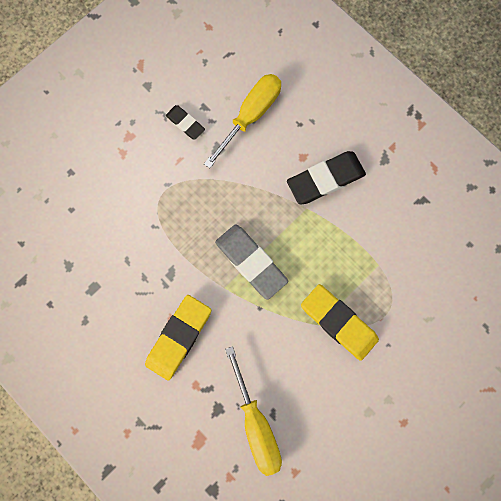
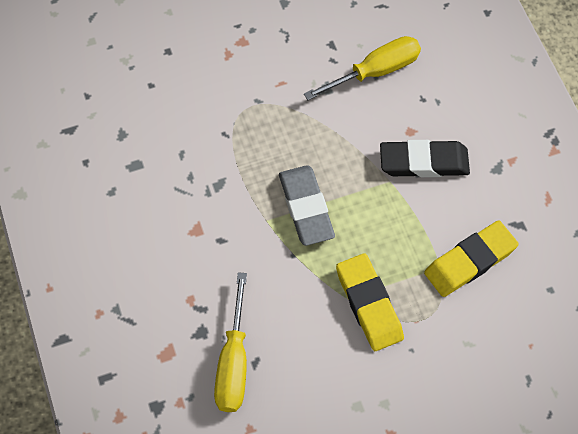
camera: 25 degrees right, 15 degrees down
(179, 337) = (197, 247): yellow eraser -> yellow eraser (470, 261)
(185, 123) = (304, 52): black eraser -> none

